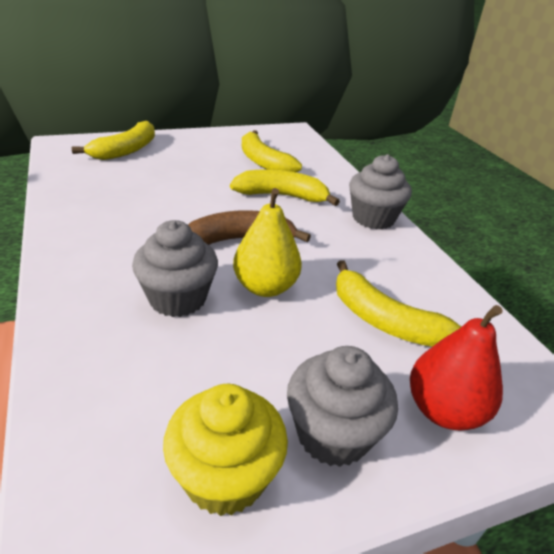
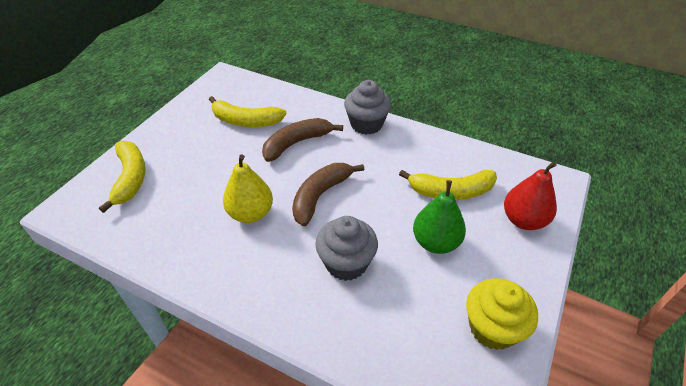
camera: 40 degrees left, 10 degrees up
(265, 287) = (377, 217): yellow pear -> yellow pear (251, 213)
(282, 196) = (297, 143): yellow banana -> brown banana
(292, 348) = (436, 242): none -> green pear
(333, 434) = (502, 270): grey cupcake -> none

